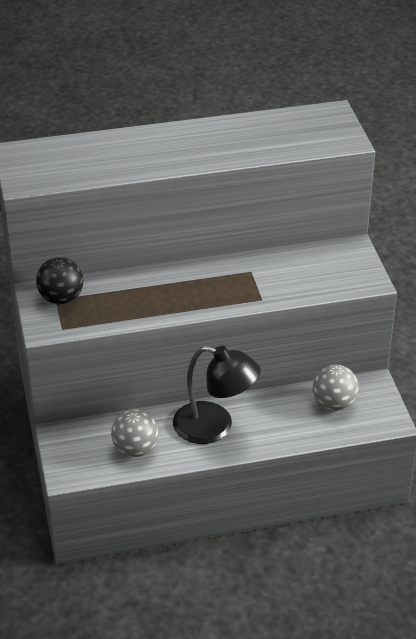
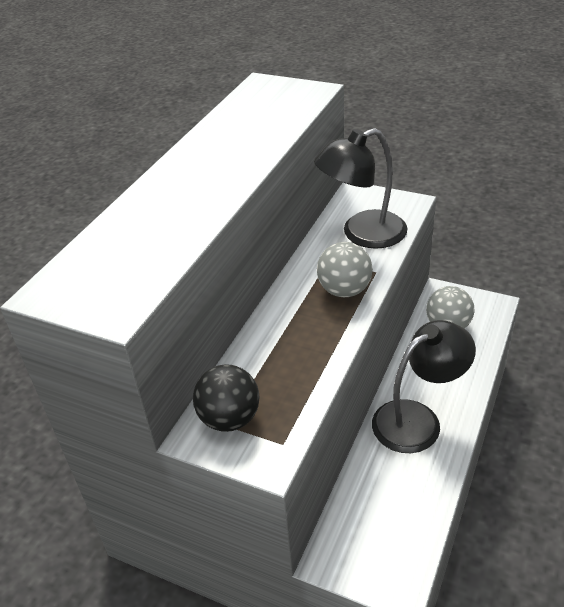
camera: 50 degrees left, 0 degrees up
(135, 449) = (404, 500): grey ball -> grey ball (344, 290)
(300, 274) = (362, 234): none -> black lamp

